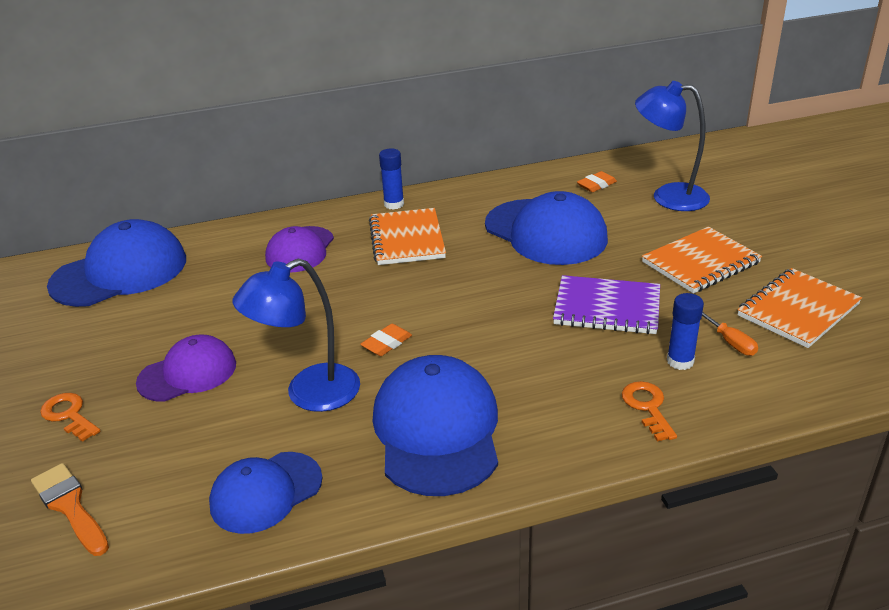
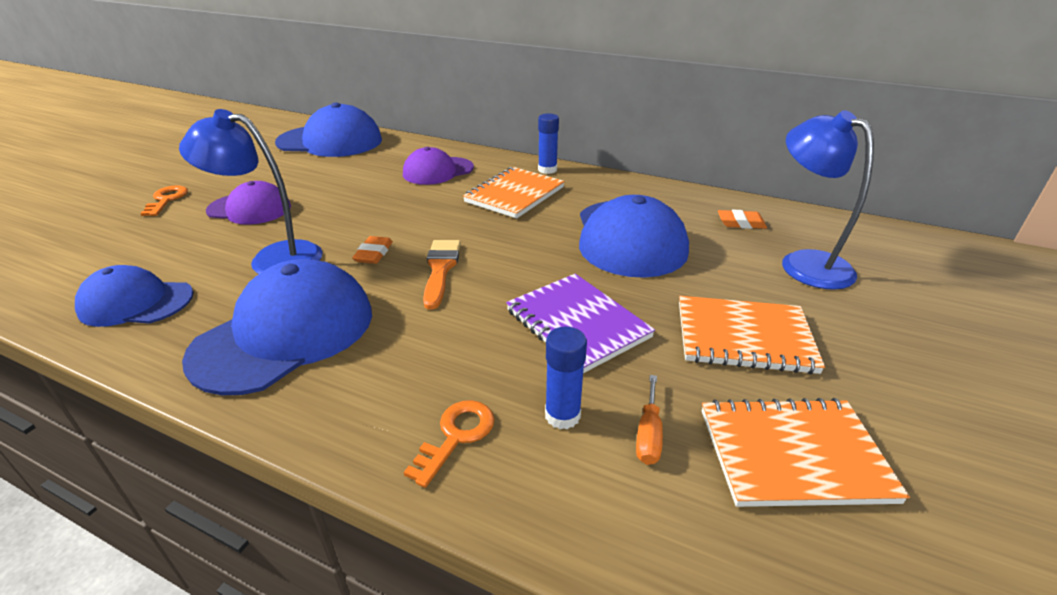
camera: 40 degrees right, 0 degrees up
(70, 506) = (70, 246): orange brush -> orange brush (440, 269)
(386, 343) = (373, 254): orange eraser -> orange eraser turned 75 degrees counterclockwise

